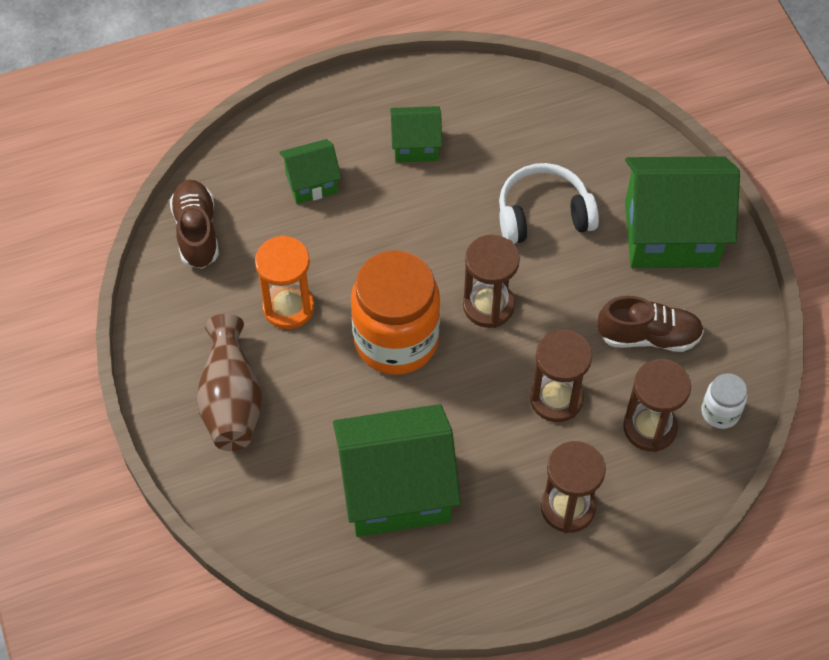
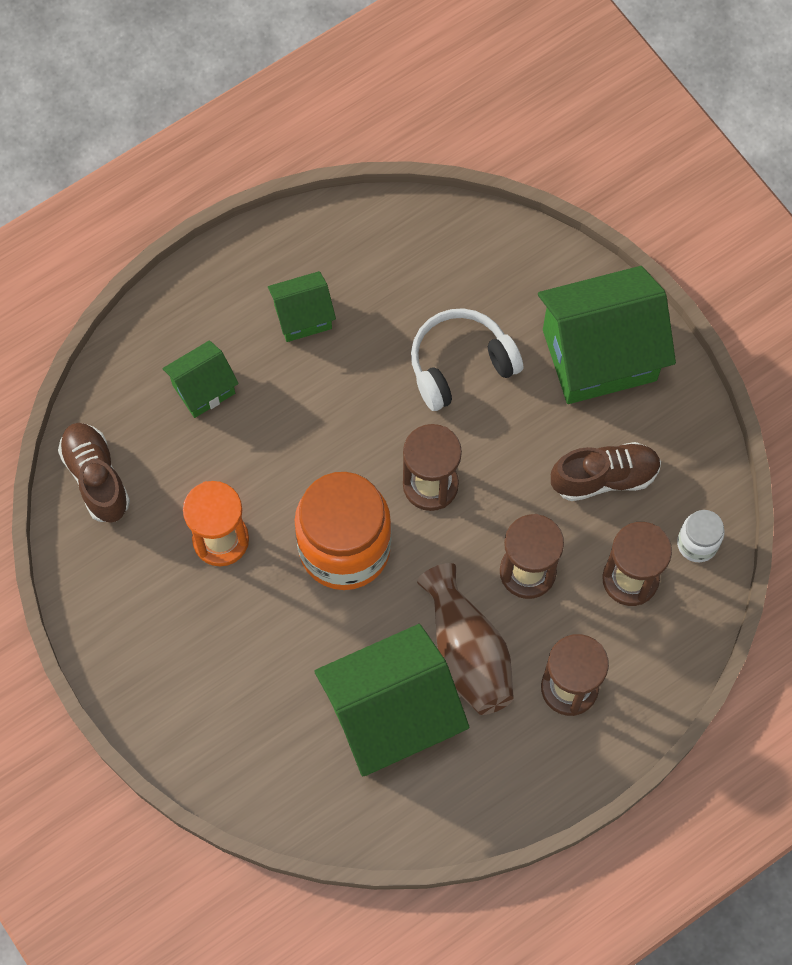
camera: 15 degrees left, 10 degrees up
(231, 400) = (191, 660): brown vase -> brown vase (467, 652)

